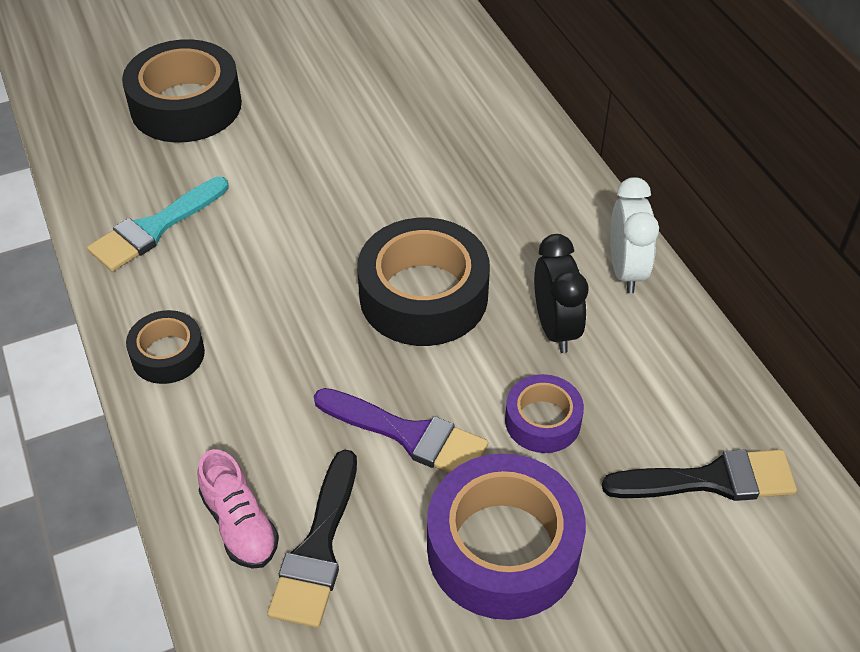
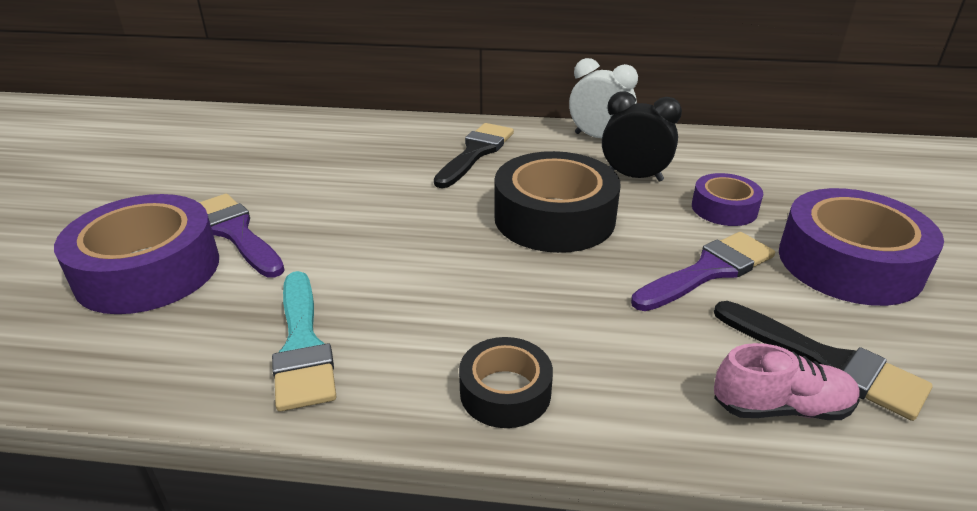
camera: 60 degrees left, 15 degrees down
(186, 105) = (148, 270): black tape -> purple tape
(259, 118) = (235, 232): none -> purple brush
(711, 480) = (807, 168): black brush -> black brush (475, 153)

